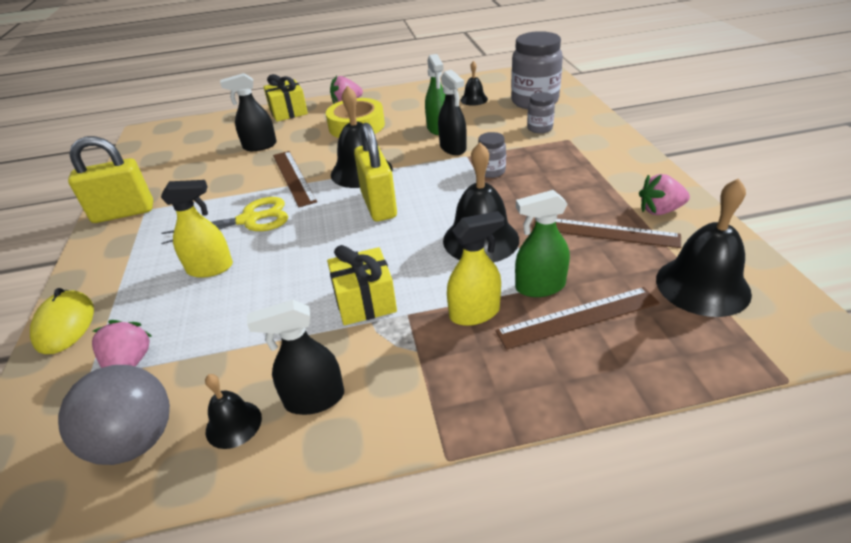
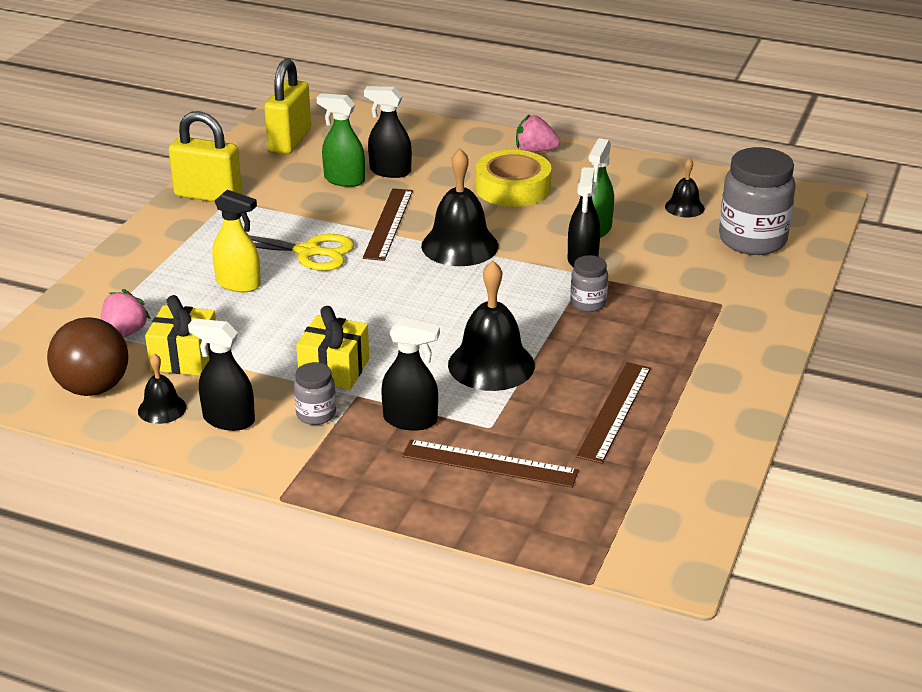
camera: 30 degrees right, 5 degrees down
(65, 325) = (98, 281): yellow mouse -> none
(136, 441) = (93, 388): grey ball -> brown ball
(288, 112) = (460, 138): yellow gift -> yellow gift (185, 358)
(379, 205) = (437, 289): yellow padlock -> yellow padlock (290, 141)
(475, 313) = (410, 420): yellow spray bottle -> black spray bottle
(539, 128) = (708, 277): grey jar -> grey jar (316, 414)
(540, 287) = (490, 427): green spray bottle -> green spray bottle (344, 180)
(604, 232) = (614, 411): brown ruler -> brown ruler turned 60 degrees clockwise
(660, 210) = (700, 418): pink strawberry -> none
(702, 286) = (633, 494): black bell -> none

